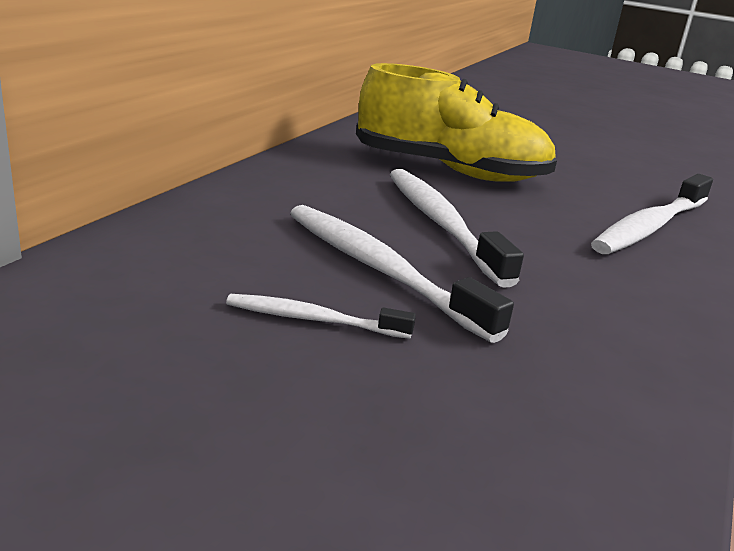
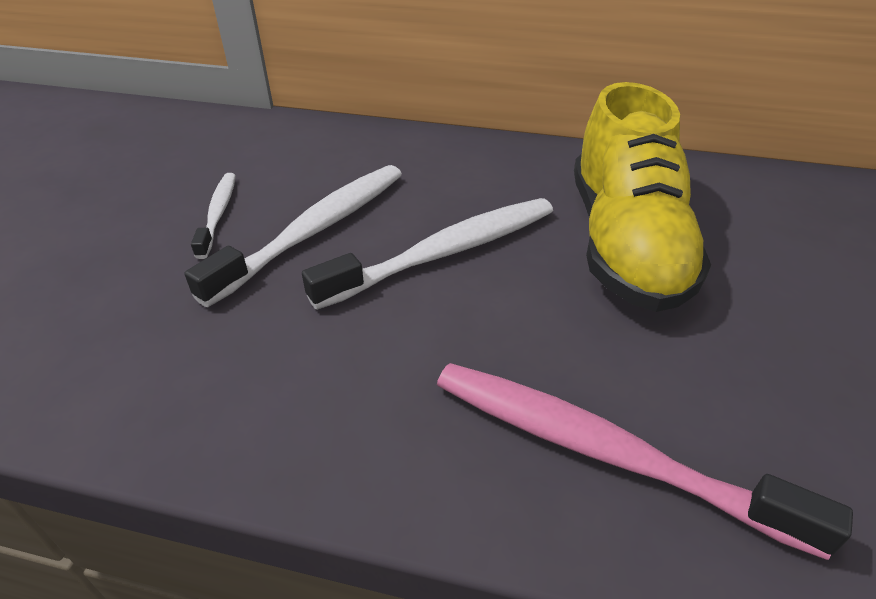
camera: 80 degrees right, 15 degrees up
(650, 227) = (602, 451): white toothbrush -> pink toothbrush

